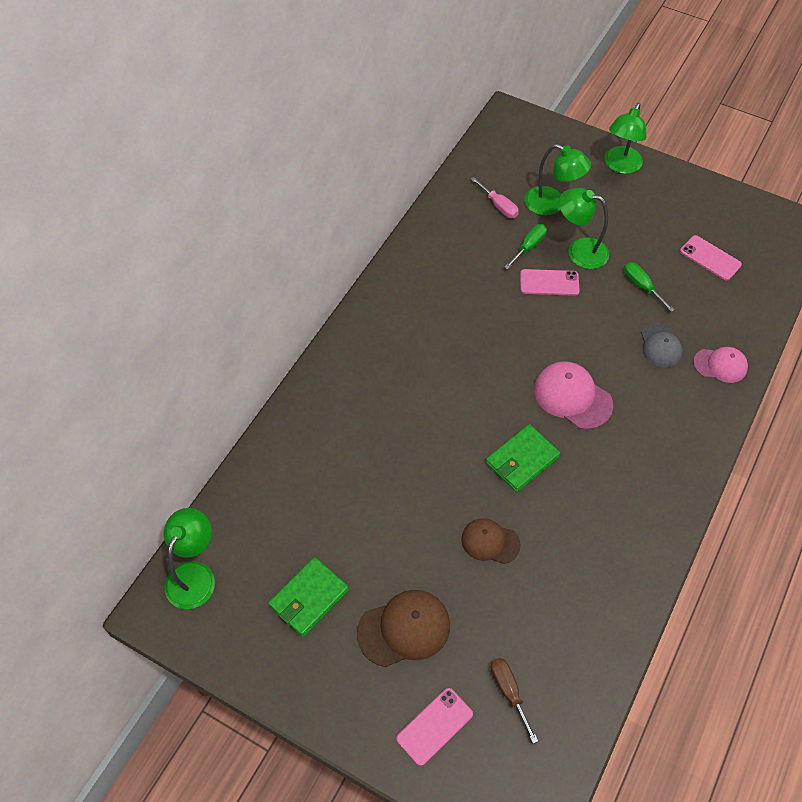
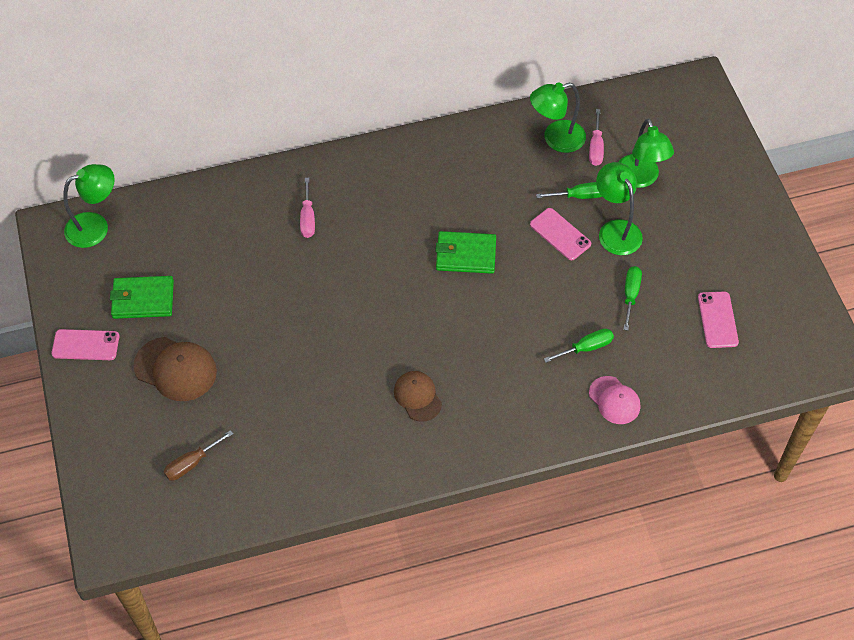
camera: 45 degrees right, 0 degrees up
(362, 419) = (307, 218): none -> pink screwdriver
(434, 726) = (125, 439): pink phone -> pink phone (85, 345)
(490, 542) = (292, 367): brown cap -> brown cap (417, 397)
(509, 691) = (191, 463): brown screwdriver -> brown screwdriver turned 150 degrees counterclockwise
(522, 460) = (380, 336): green wallet -> green wallet (465, 254)
(572, 397) = (470, 326): pink cap -> none
(620, 166) = (739, 192): green lamp -> green lamp (556, 139)
(660, 345) = (586, 348): grey cap -> green screwdriver

